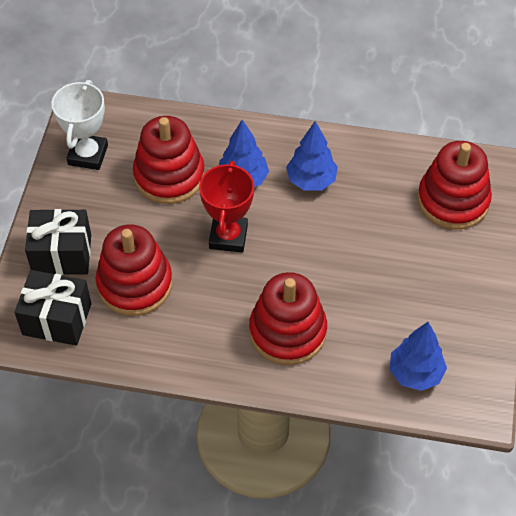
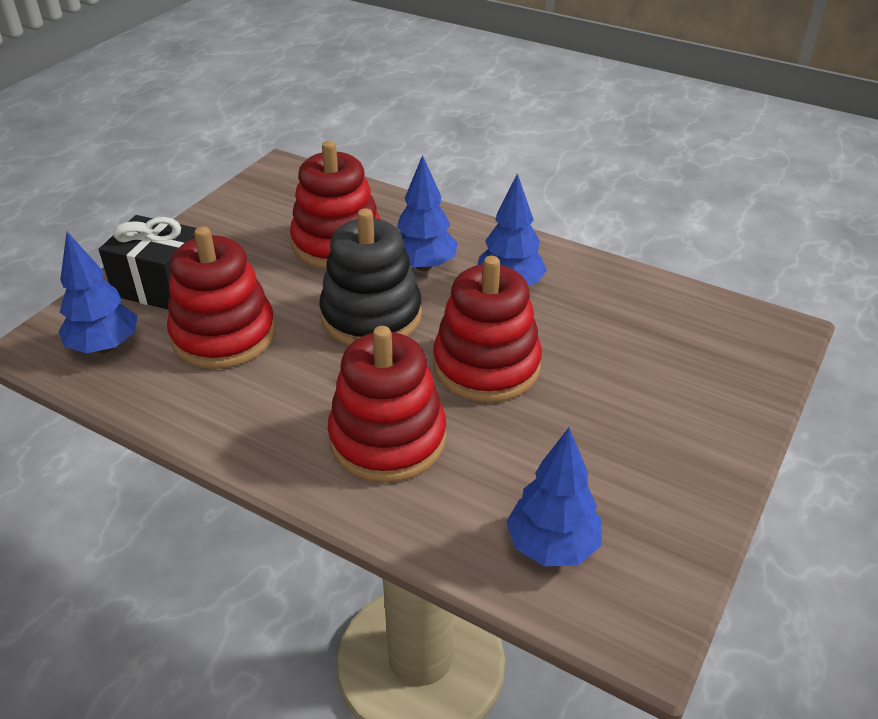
camera: 20 degrees right, 15 degrees down
(57, 319) = (105, 346): black gift -> blue tree
(88, 155) = (259, 206): white trophy -> none
(228, 236) = (371, 316): red trophy -> black stacking toy
(453, 200) = (696, 349): red stacking toy -> red stacking toy (486, 366)

